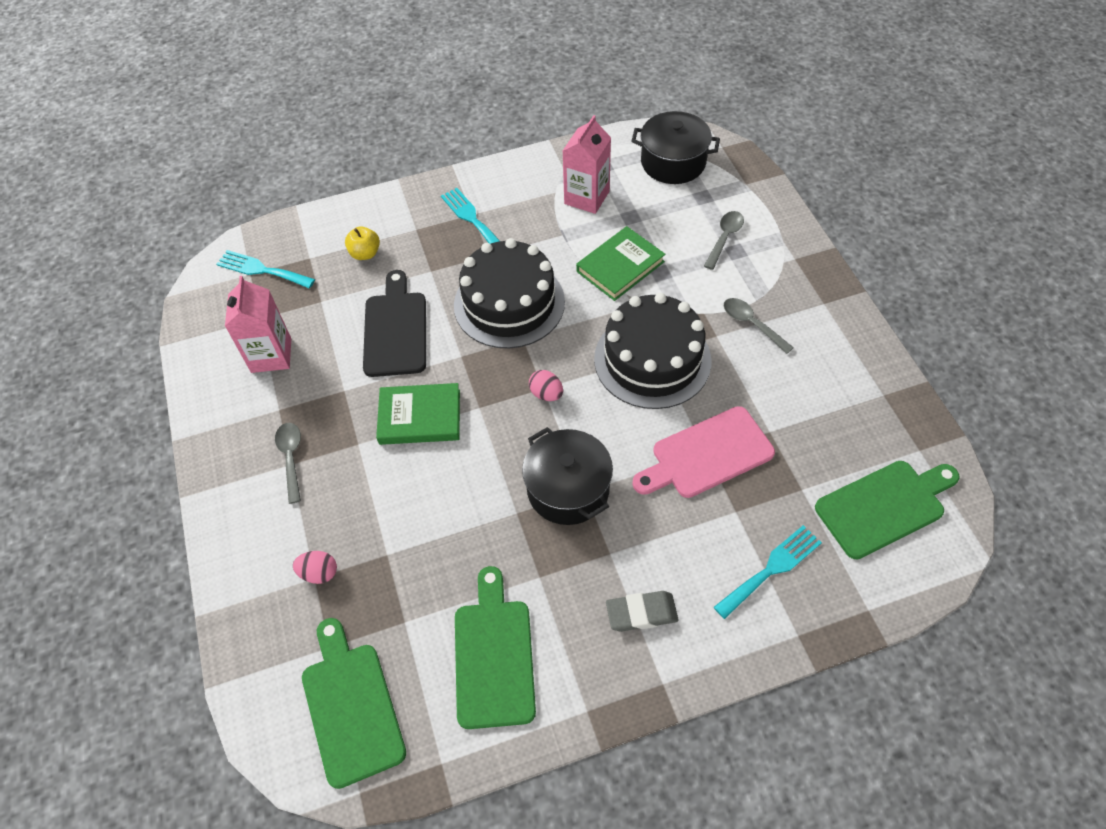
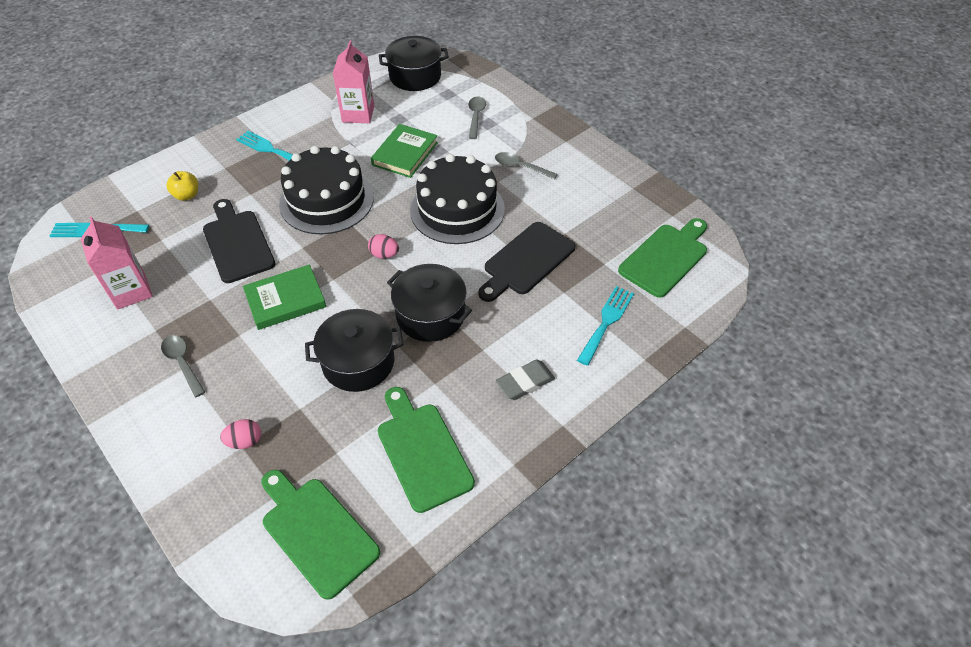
camera: 25 degrees left, 5 degrees down
(467, 521) = (358, 362): none -> black pot
(707, 454) = (526, 261): pink cutting board -> black cutting board

